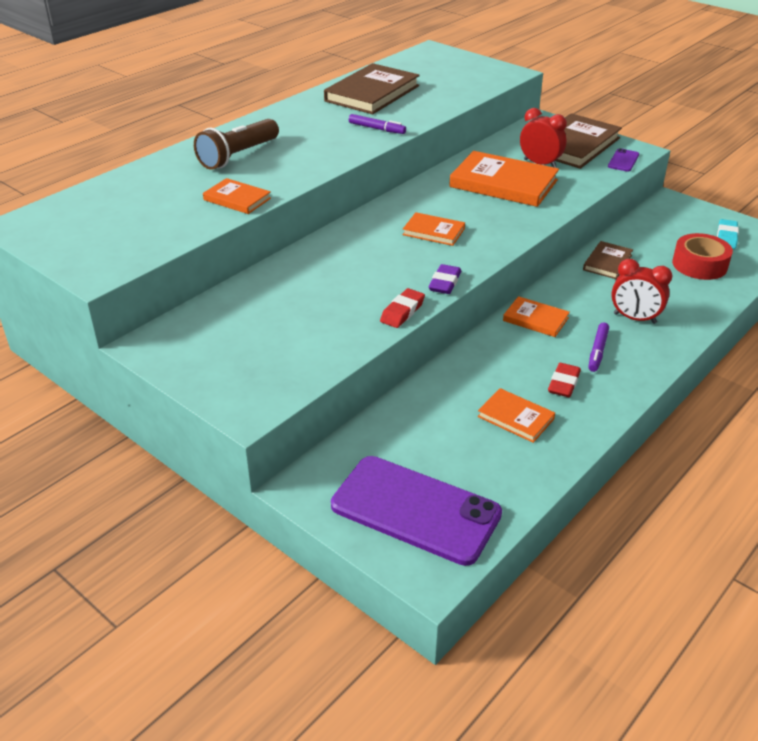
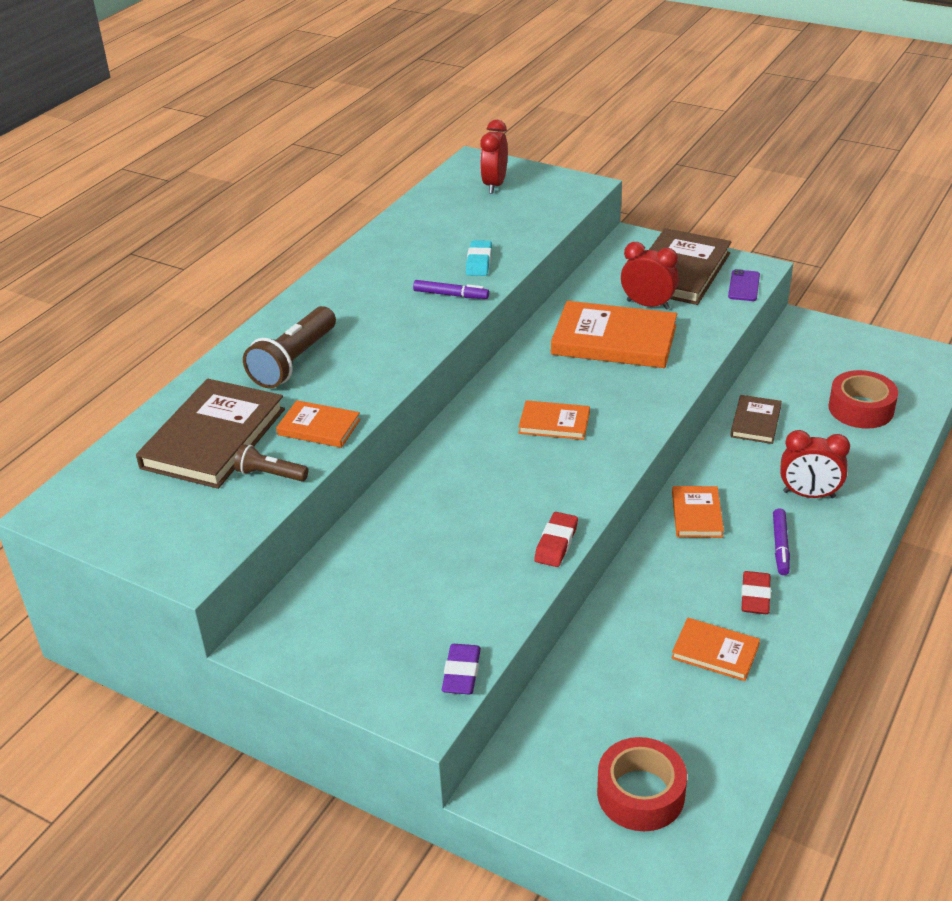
camera: 10 degrees left, 0 degrees up
(186, 224) = (270, 474): none -> brown flashlight
(372, 93) = (425, 241): brown book -> brown book (214, 438)
(415, 509) = (640, 793): purple phone -> red tape
(441, 65) = (494, 185): none -> red clock
(445, 283) = (592, 494): purple eraser -> purple eraser (461, 673)
(535, 319) = (697, 514): orange book -> orange book turned 75 degrees clockwise
(726, 237) = (880, 365): turquoise eraser -> turquoise eraser (479, 262)

